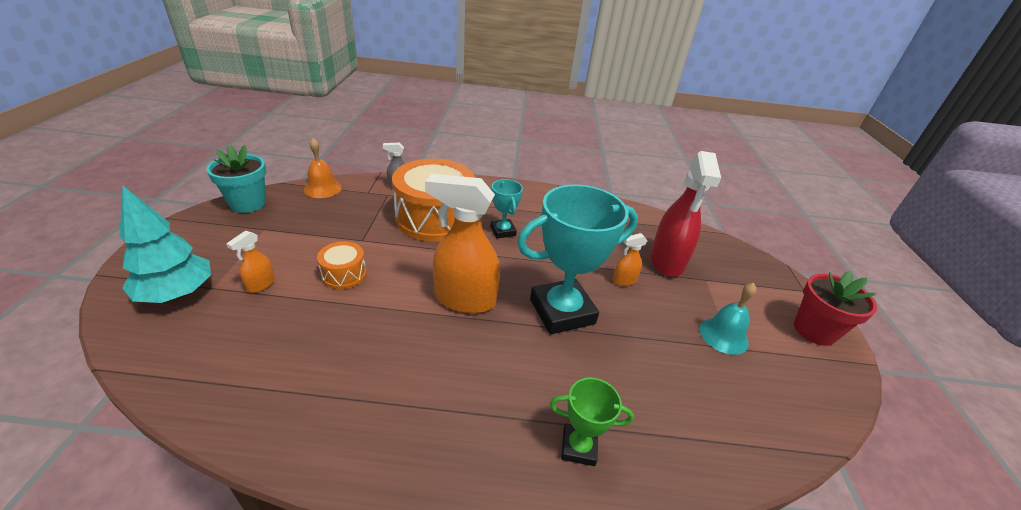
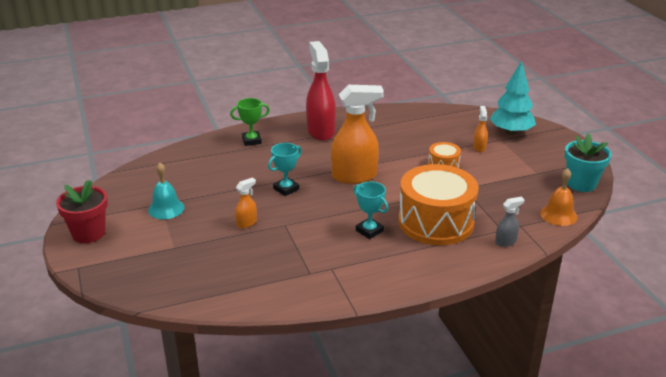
camera: 160 degrees right, 5 degrees down
(562, 311) = (286, 189): turquoise trophy -> turquoise trophy, size x0.50
(667, 262) = (210, 252): red spray bottle -> red spray bottle (320, 131)

